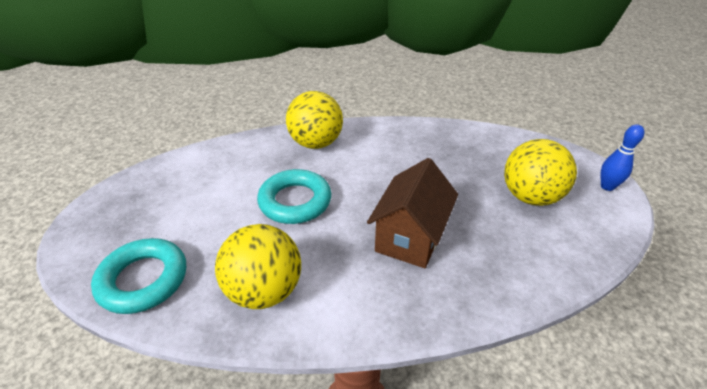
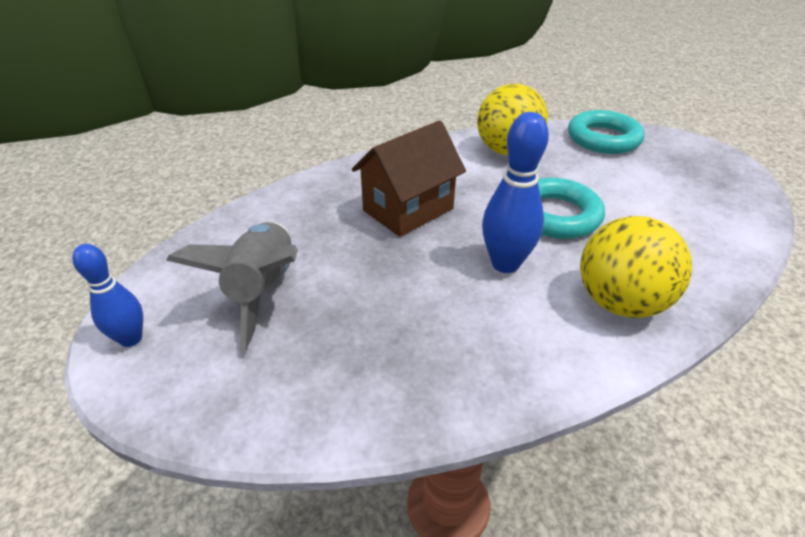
camera: 160 degrees right, 0 degrees up
(362, 176) = (505, 264): none -> blue bowling pin
(410, 237) = (408, 209): brown house -> brown house turned 45 degrees clockwise
(530, 197) = (264, 290): yellow ball -> grey rocket

